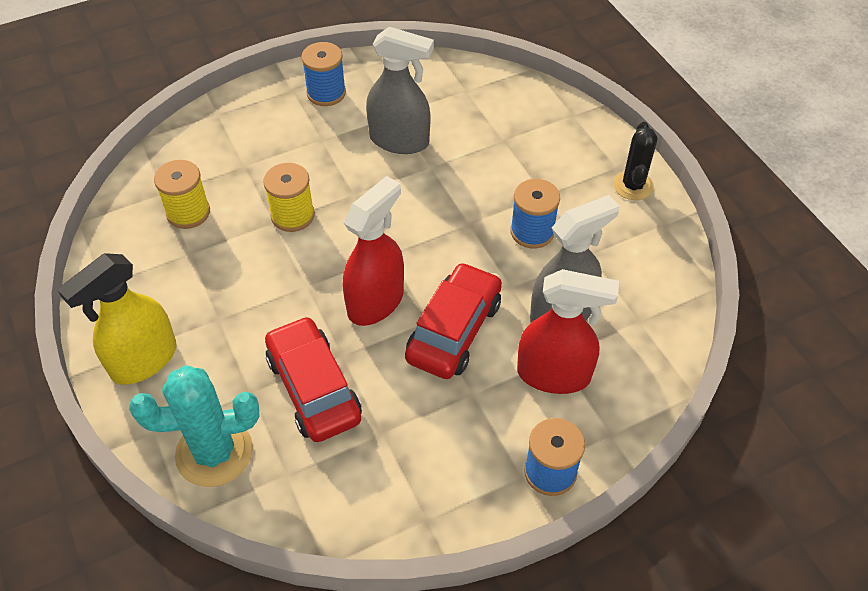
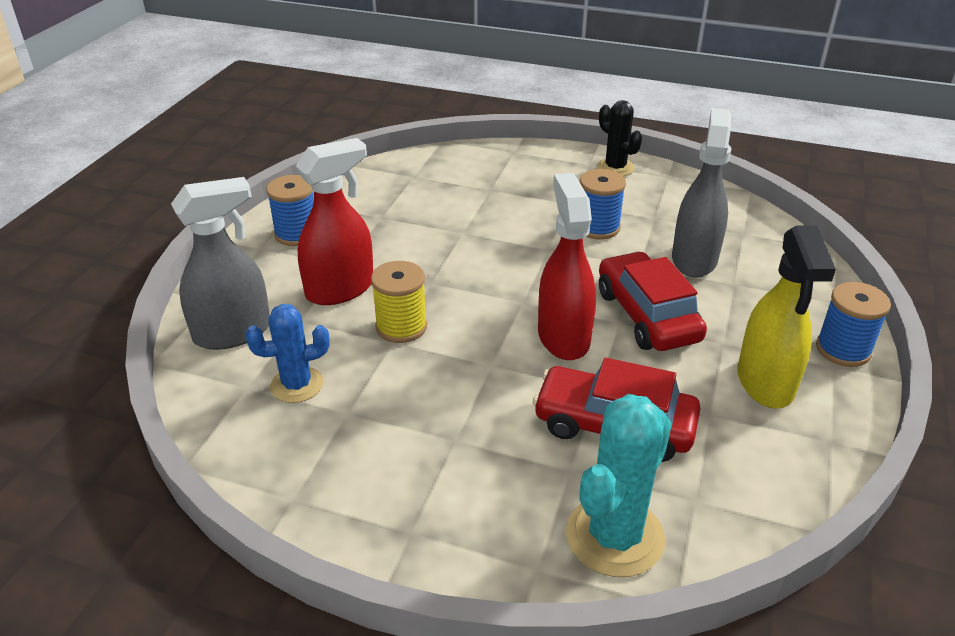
camera: 45 degrees left, 15 degrees down
(143, 360) = (435, 523): yellow spray bottle -> yellow spray bottle (765, 383)
(188, 212) = (297, 385): yellow spool -> blue cactus
(400, 141) = (411, 230): grey spray bottle -> grey spray bottle (233, 332)
(554, 375) = (749, 295): red spray bottle -> red spray bottle (340, 289)

